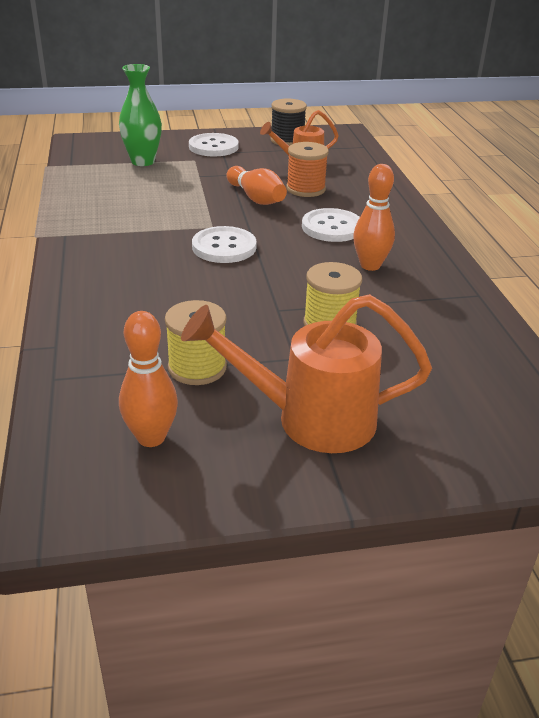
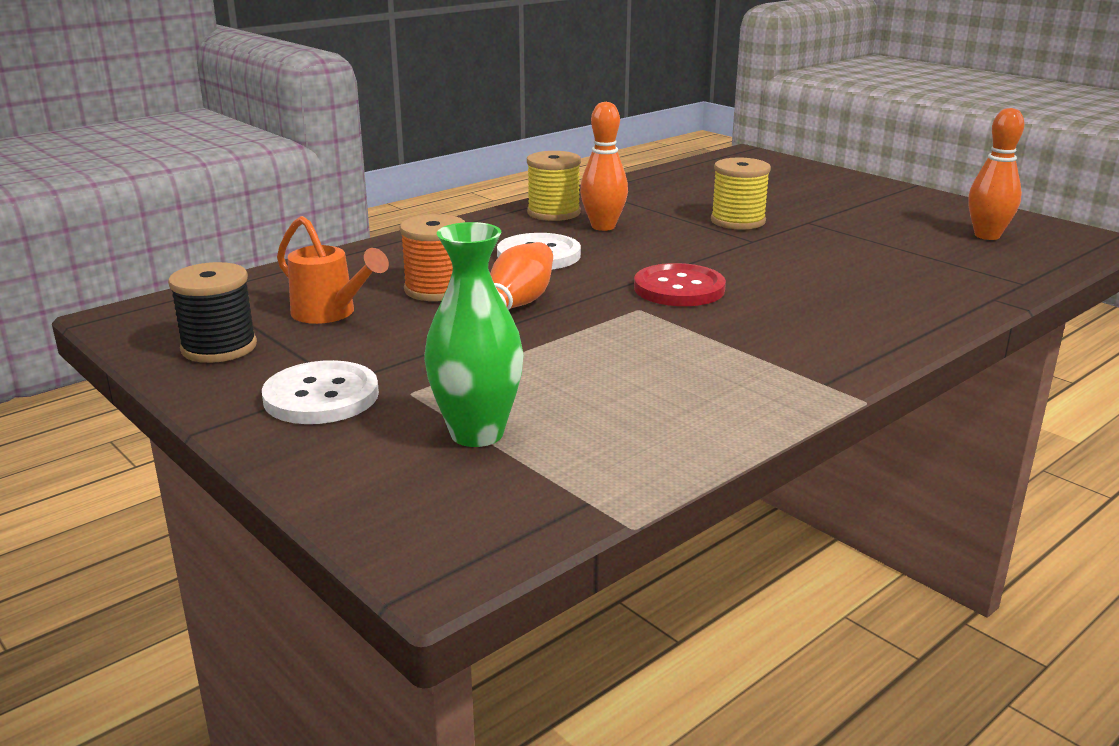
camera: 120 degrees left, 10 degrees down
(197, 367) = (891, 244): yellow spool -> yellow spool (553, 213)
(224, 247) = (679, 288): white button -> red button
(310, 419) = (864, 205): orange watering can -> none

